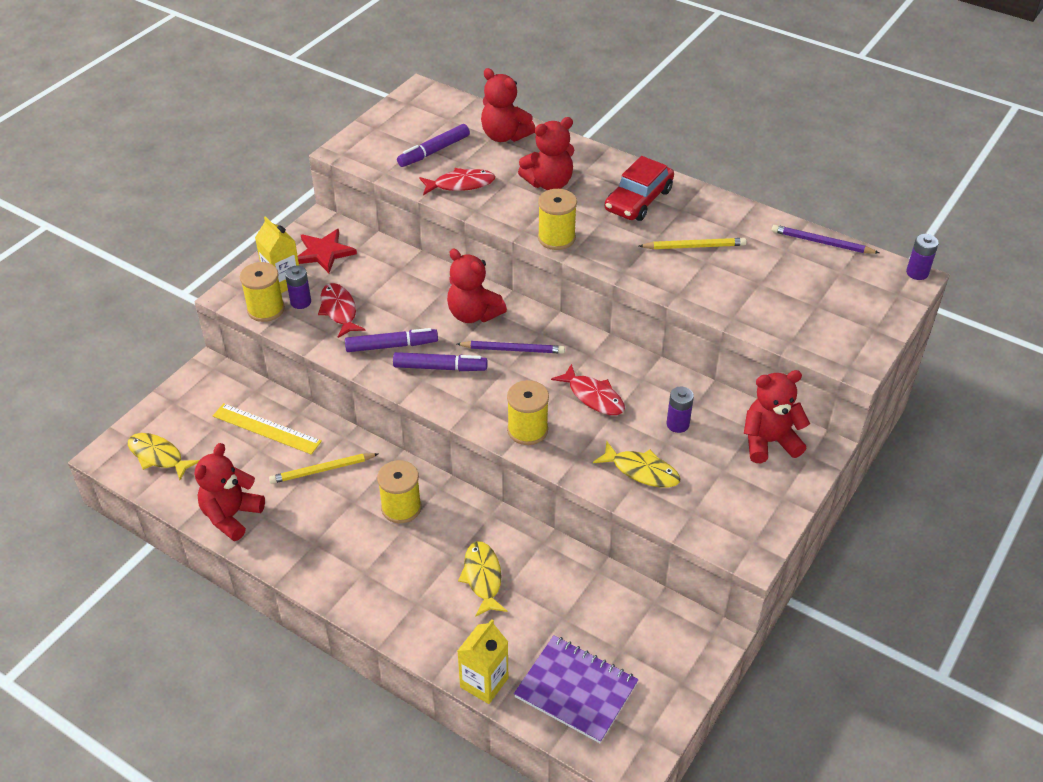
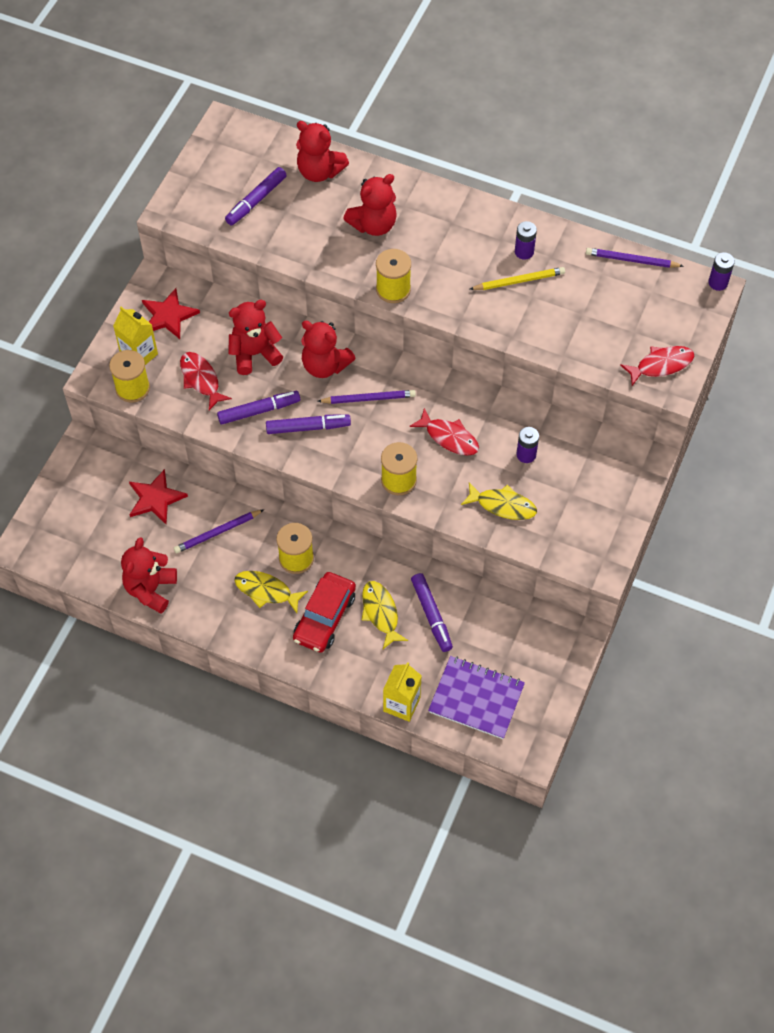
camera: 10 degrees left, 15 degrees up
(158, 456) = (67, 541): yellow fish -> yellow fish (266, 591)
(266, 428) = (155, 498): yellow ruler -> red star
(300, 302) = (162, 375): purple battery -> purple battery (524, 252)
(322, 470) = (217, 532): yellow pencil -> purple pencil
(460, 184) = (291, 238): red fish -> red fish (661, 365)
(541, 589) = (431, 615): none -> purple marker
(638, 200) = (460, 233): red car -> red car (324, 617)
(769, 442) = (605, 460): red teddy bear -> red teddy bear (254, 354)

